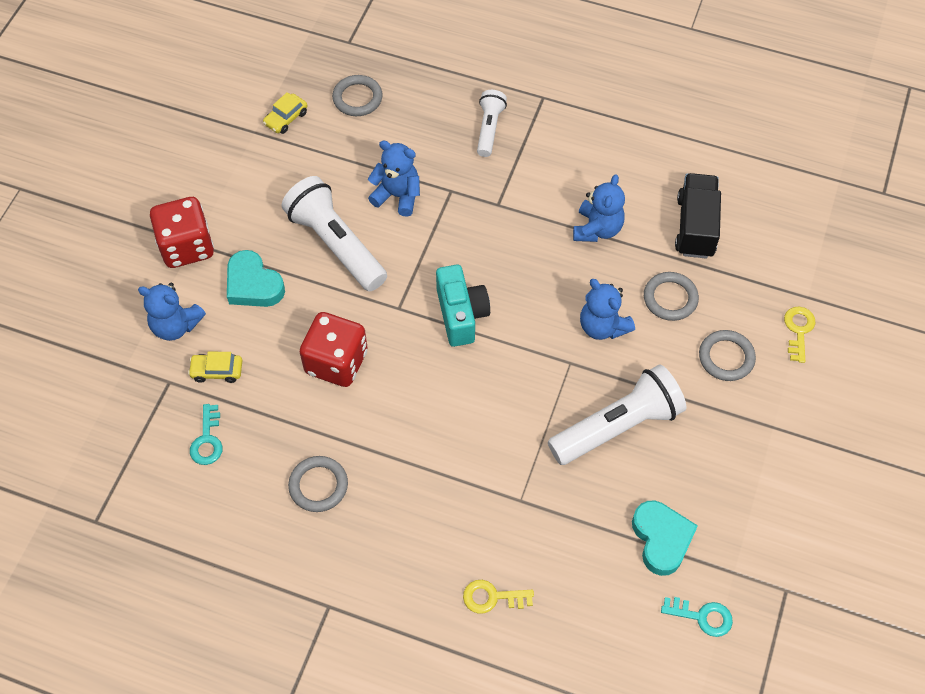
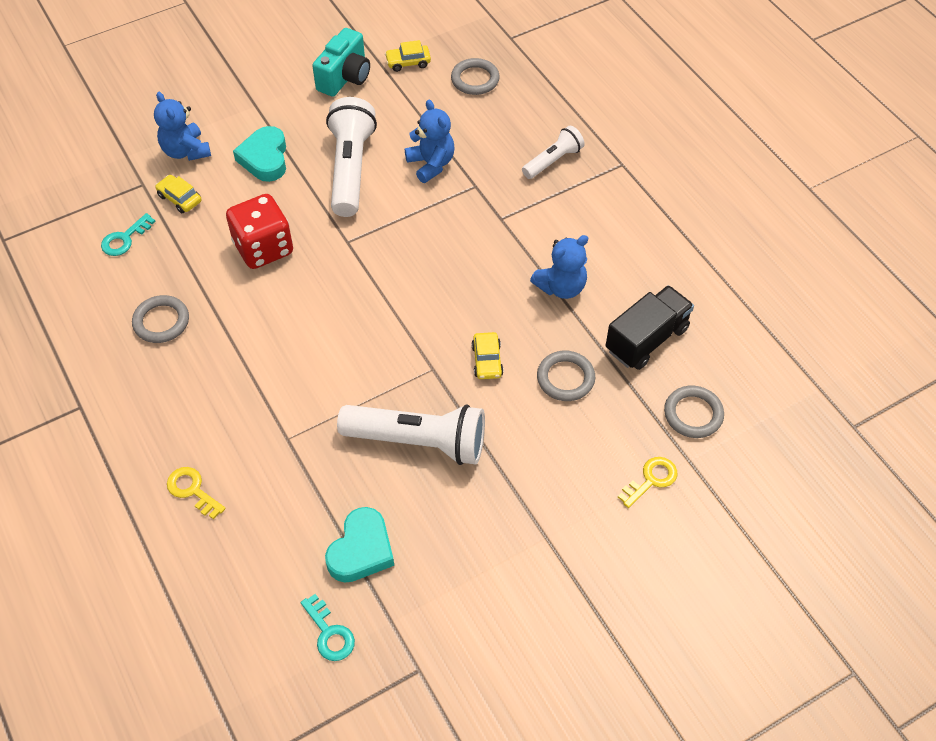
camera: 40 degrees right, 5 degrees down
(187, 246) = (249, 105): red dice -> none
(461, 314) = (387, 277): turquoise camera -> turquoise camera (345, 77)
(602, 326) = (487, 360): blue teddy bear -> yellow car
(726, 357) = (564, 455): grey ring -> grey ring (693, 414)

